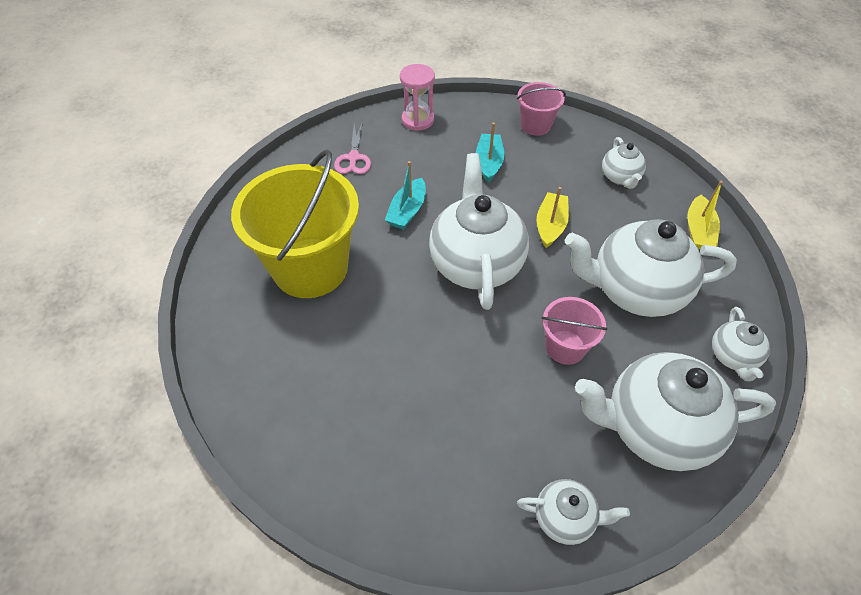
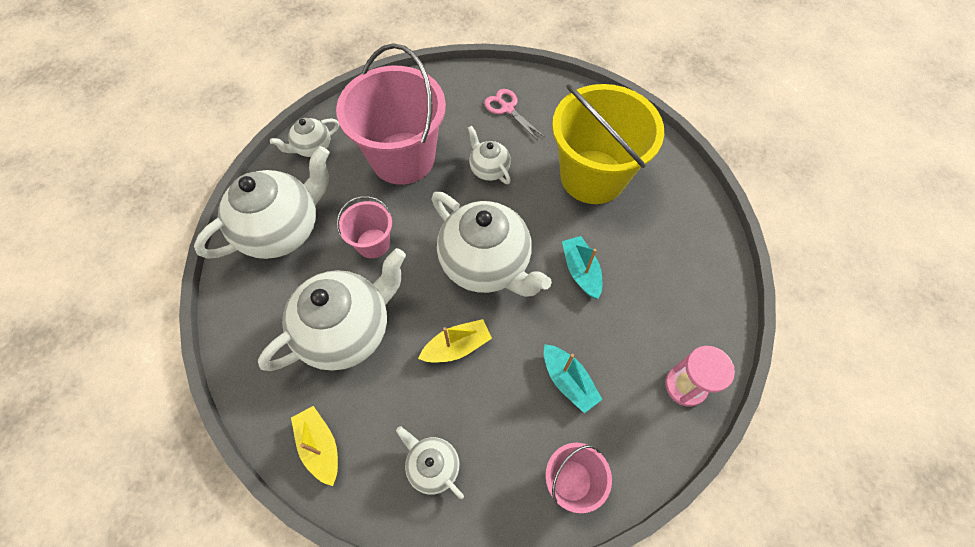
camera: 140 degrees right, 10 degrees up
(353, 158) = (682, 291): pink scissors -> pink scissors (507, 108)
(467, 419) = (403, 158): none -> pink bucket
(550, 225) = (457, 346): yellow boat -> yellow boat turned 90 degrees counterclockwise
(732, 357) = (244, 321): white teapot -> white teapot (489, 169)

